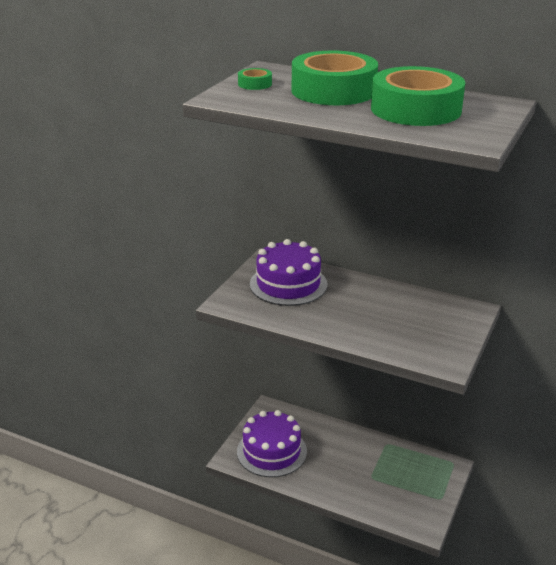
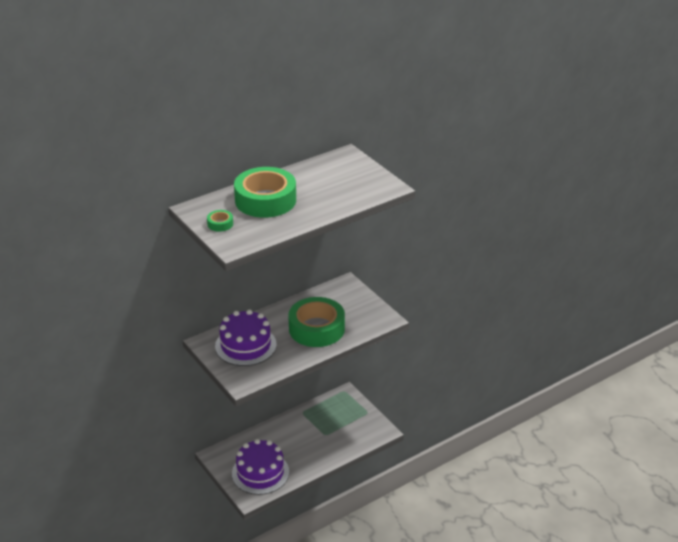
camera: 60 degrees left, 5 degrees up
(415, 109) = (326, 186): green tape -> green tape (316, 328)

